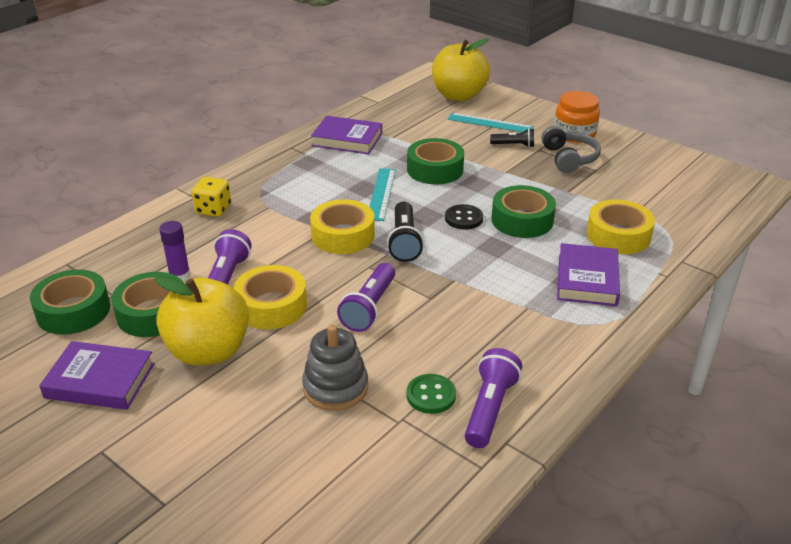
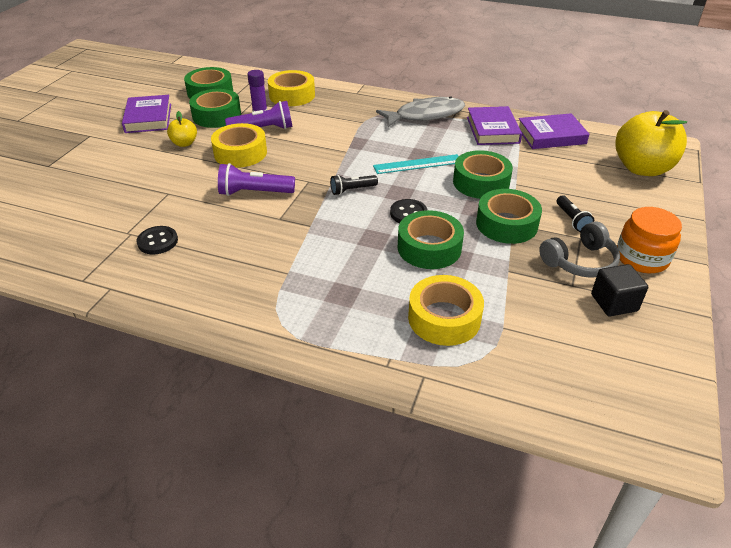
camera: 70 degrees right, 5 degrees up
(208, 351) = (184, 143): yellow apple -> yellow apple, size x0.47
(213, 209) = (345, 103): yellow dice -> none
(287, 167) = (425, 115): none -> grey fish
(335, 387) = (158, 198): grey stacking toy -> none
(343, 235) = (344, 160): yellow tape -> yellow tape (292, 95)
(404, 242) = (352, 190): black flashlight -> black flashlight, size x0.63
(431, 395) = (157, 241): green button -> black button
(489, 408) = (147, 273): purple flashlight -> none
(490, 123) = (603, 197): turquoise ruler -> none
(505, 175) = (506, 224): none -> green tape
(587, 279) = (349, 305): purple book -> purple book (551, 136)
(621, 160) = (614, 303): none -> black cube

